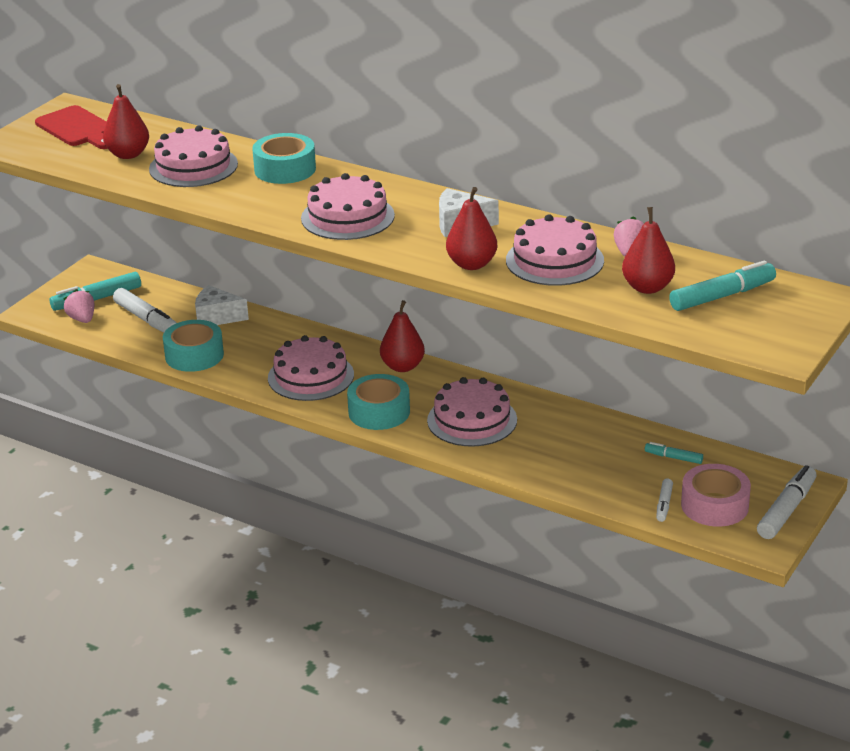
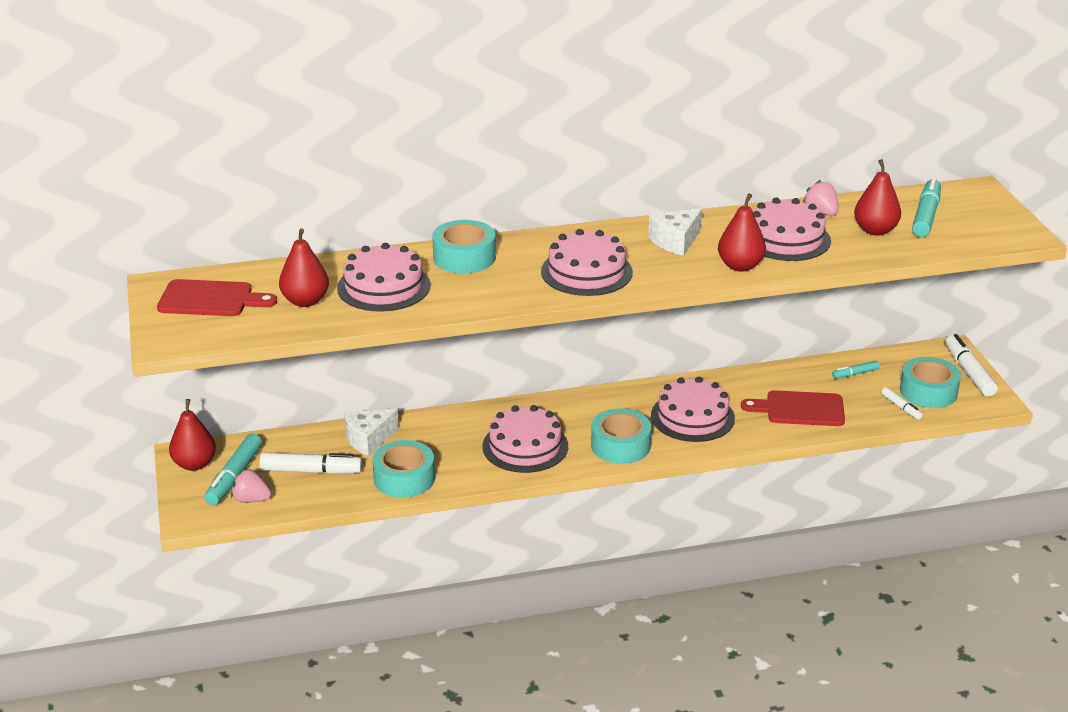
camera: 45 degrees left, 0 degrees up
(402, 366) = (579, 404): red pear -> red pear (194, 464)
(571, 460) = (800, 409): none -> red cutting board
(714, 505) = (928, 391): pink tape -> turquoise tape

